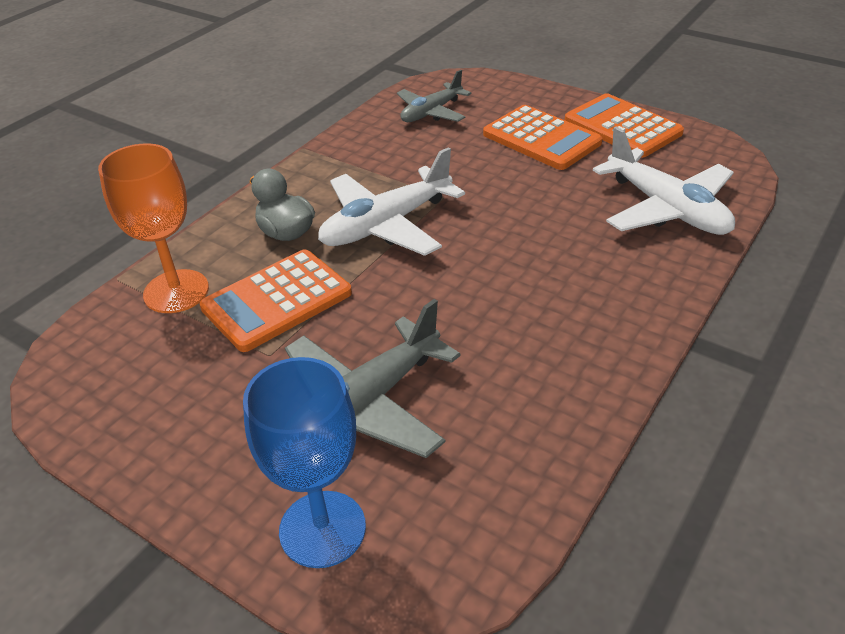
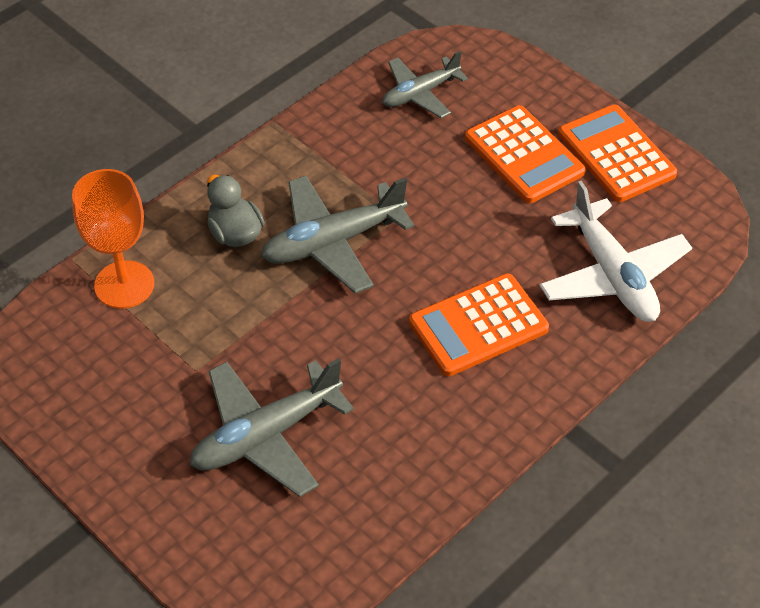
camera: 10 degrees right, 10 degrees up
(277, 301) = (212, 313): orange calculator -> orange calculator (478, 326)
(322, 529) = (209, 537): blue goblet -> none
(386, 225) = (333, 242): white plane -> grey plane

